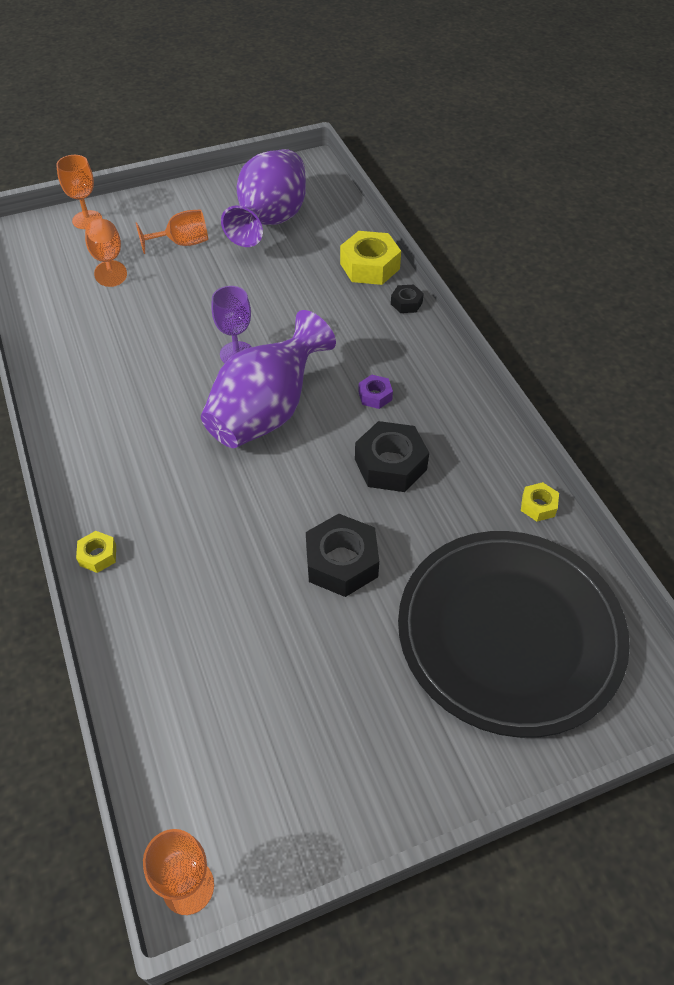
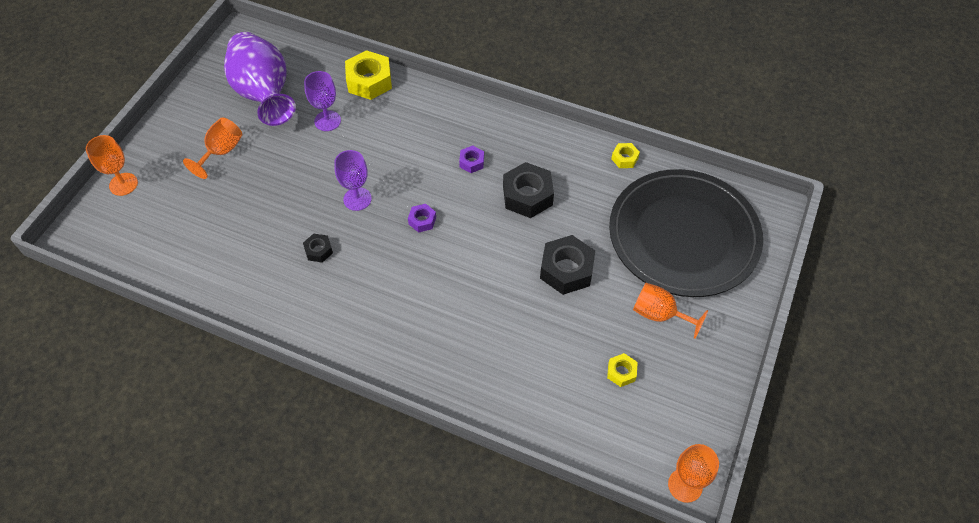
camera: 45 degrees left, 5 degrees up
(98, 555) = (432, 382): yellow nut -> yellow nut (621, 372)
(108, 260) = (182, 202): orange goblet -> orange goblet (659, 314)
(266, 412) = (422, 220): purple vase -> purple nut
(293, 275) = (327, 121): none -> purple goblet
(406, 303) = (421, 90): black nut -> black nut (318, 250)

